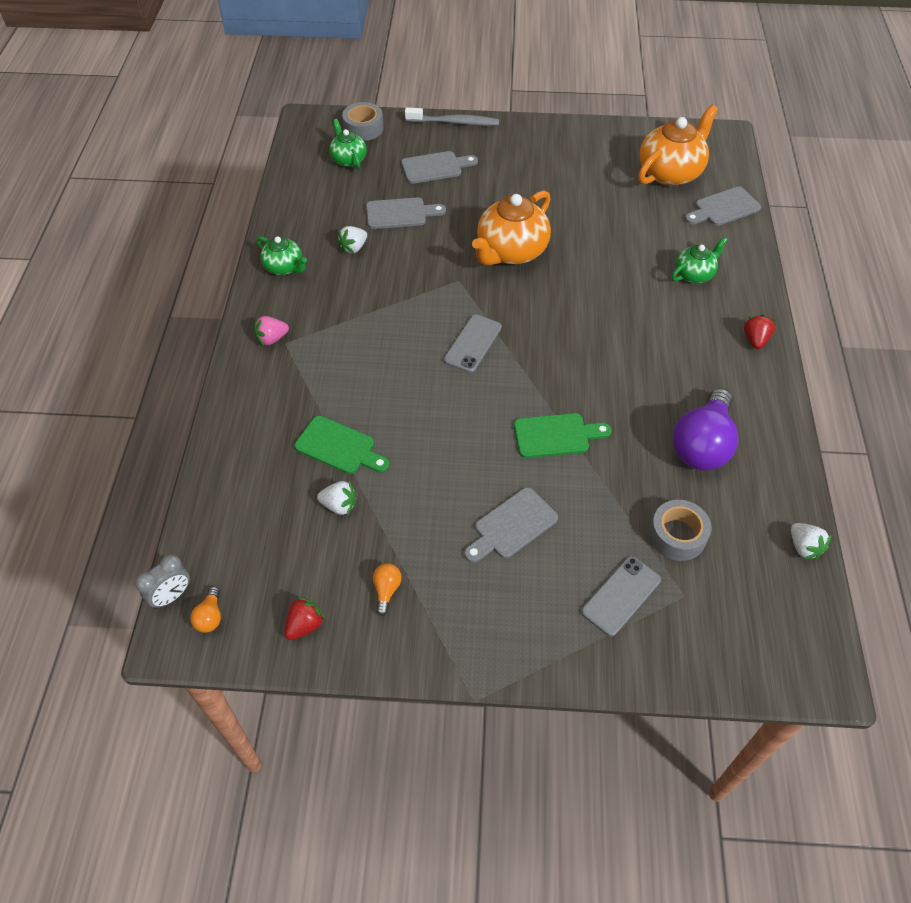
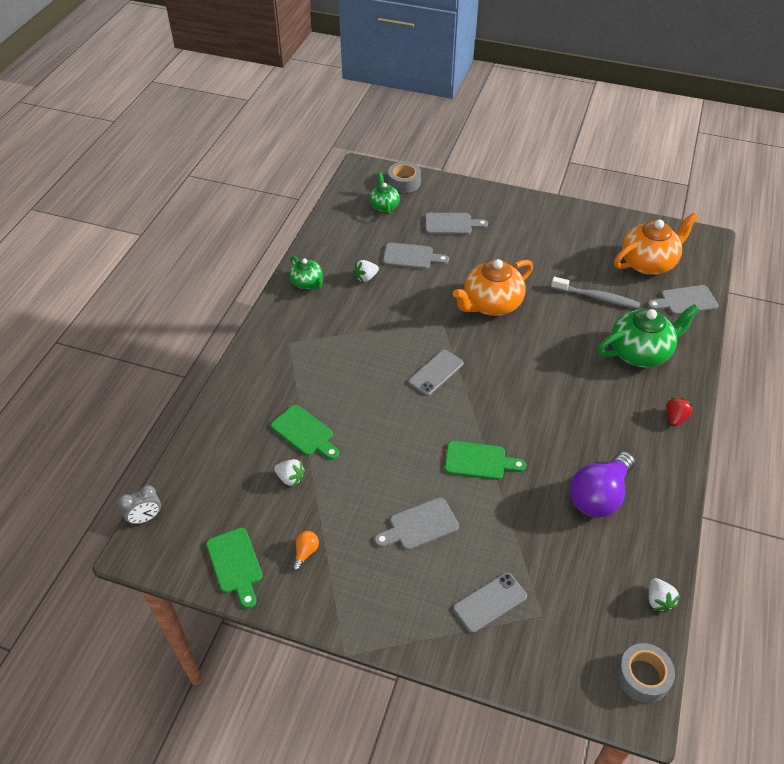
camera: 15 degrees right, 5 degrees down
(210, 617) = (168, 540): orange light bulb -> none
(272, 339) = (280, 337): pink strawberry -> none
(305, 625) = (235, 564): red strawberry -> green cutting board
(454, 122) = (479, 190): grey toothbrush -> grey toothbrush (596, 297)
(677, 535) = (553, 565): grey tape -> grey tape (643, 676)
(694, 274) = (640, 352): green teapot -> green teapot, size x1.79

